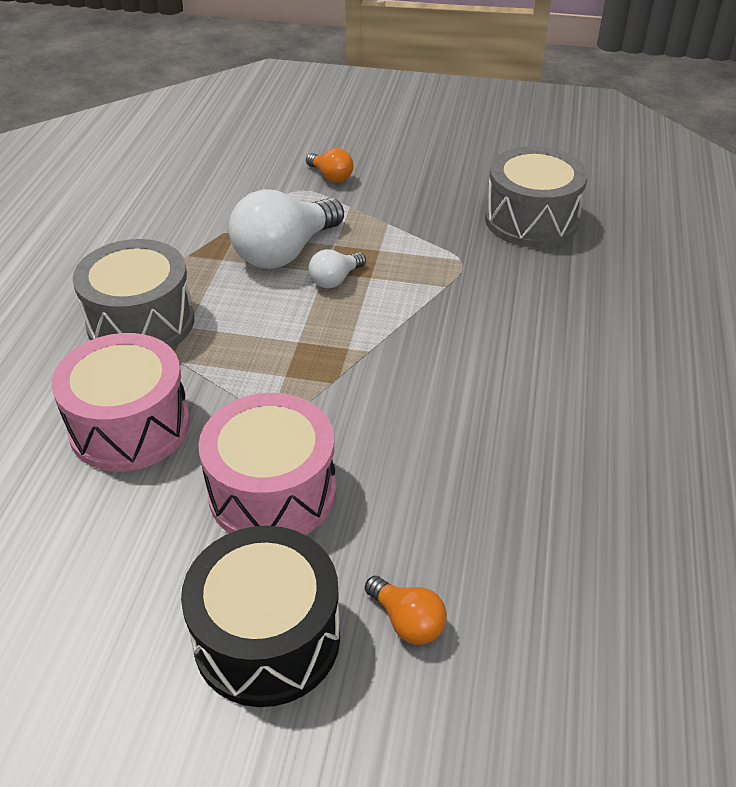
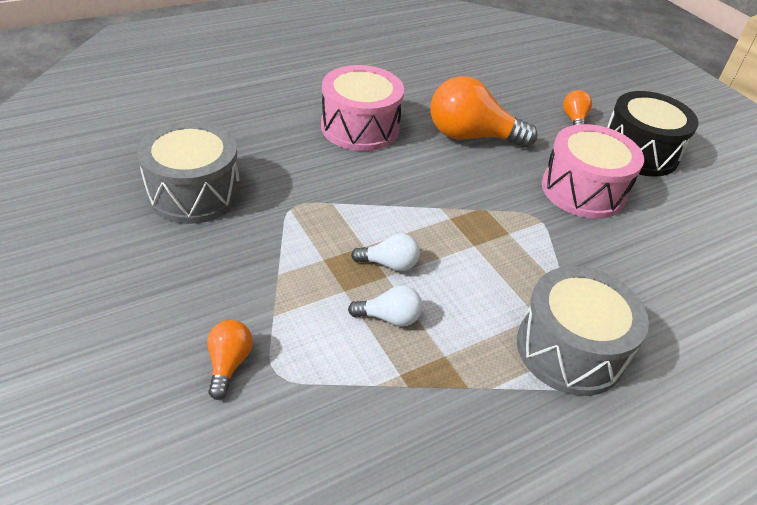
camera: 135 degrees left, 0 degrees up
(130, 426) = (638, 278): pink drum -> pink drum (360, 127)
(285, 252) = (389, 317): white light bulb -> white light bulb, size x0.49
(466, 459) = (471, 136): none -> orange light bulb

